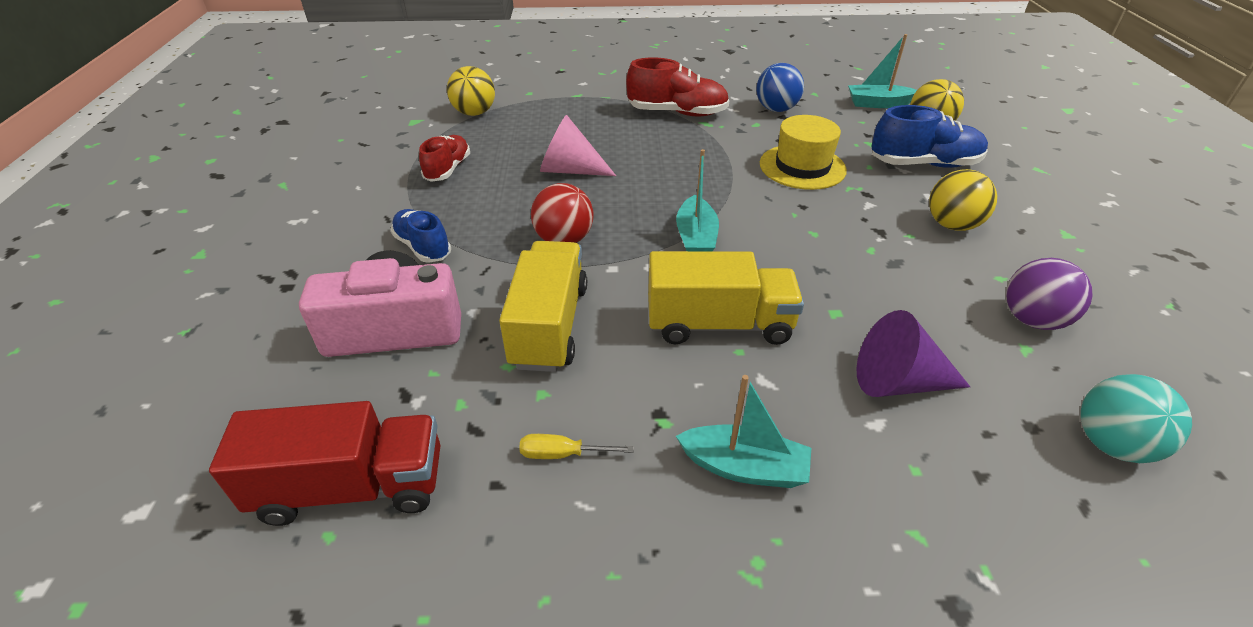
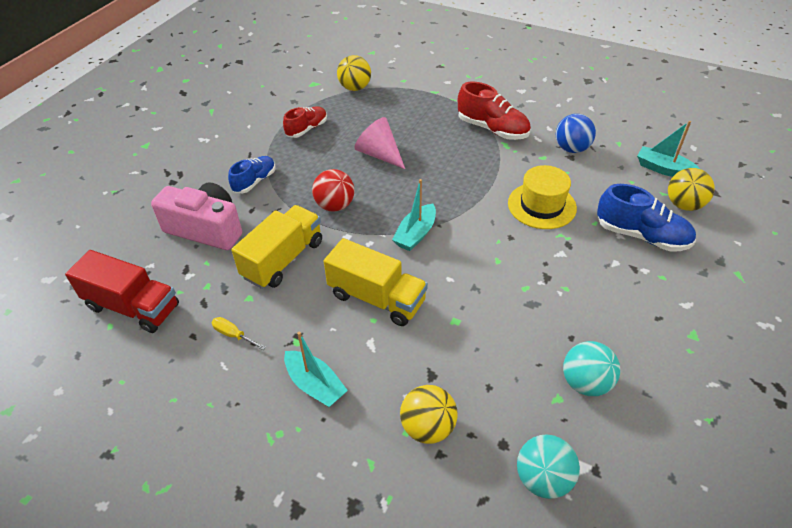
camera: 30 degrees right, 5 degrees up
(423, 247) = (254, 181): blue shoe -> blue shoe turned 45 degrees clockwise
(898, 382) = (449, 380): purple cone -> none
(952, 225) = (607, 293): yellow ball -> yellow ball (428, 427)
(1032, 320) = (585, 383): purple ball -> turquoise ball

